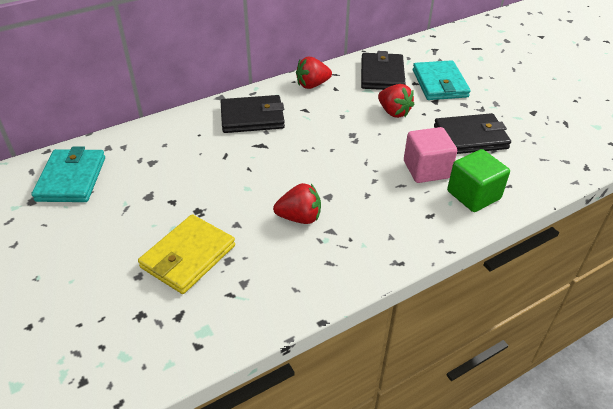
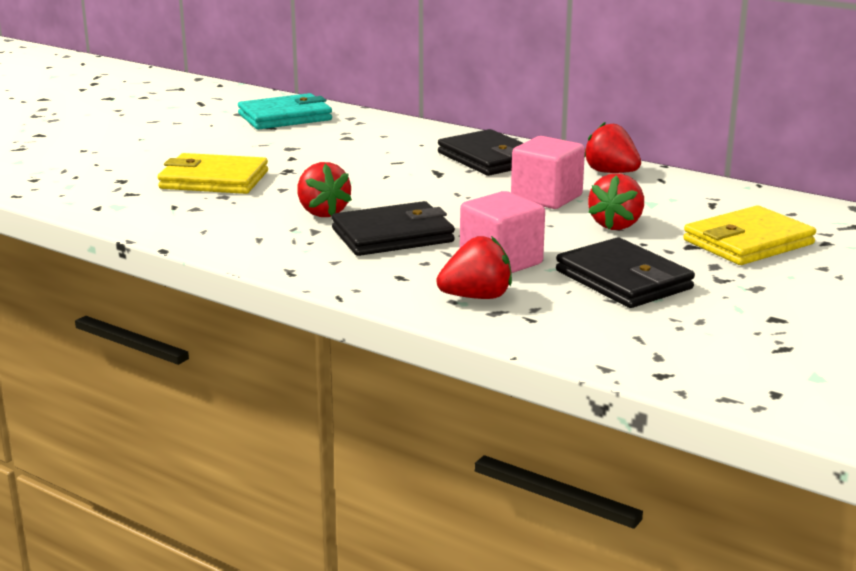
camera: 65 degrees right, 20 degrees down
(336, 120) = (546, 198): none -> pink cube
(382, 75) = (707, 204): black wallet -> black wallet (392, 235)
(439, 83) = (748, 242): turquoise wallet -> yellow wallet
(473, 195) = (477, 297): green cube -> red strawberry

